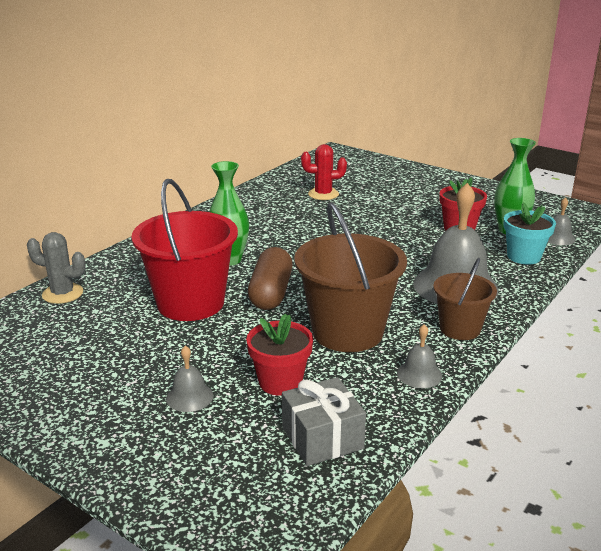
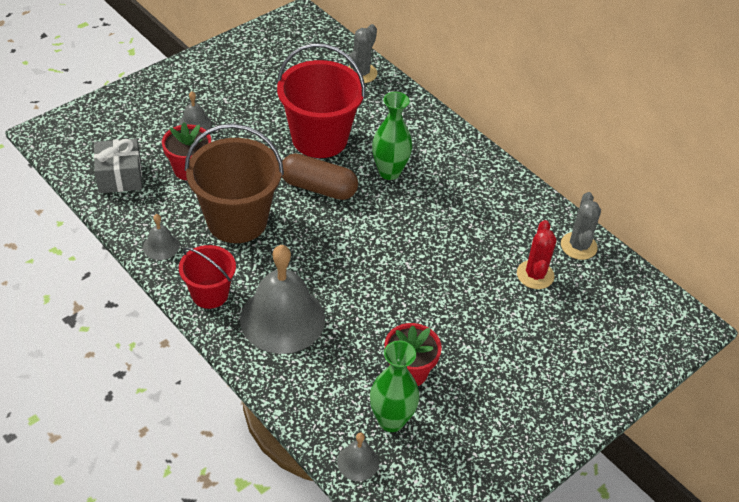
camera: 100 degrees right, 20 degrees up
(282, 182) = (578, 246): none -> grey cactus
(460, 329) = (210, 294): brown bucket -> red bucket
(523, 256) = (322, 404): turquoise flower pot -> none

